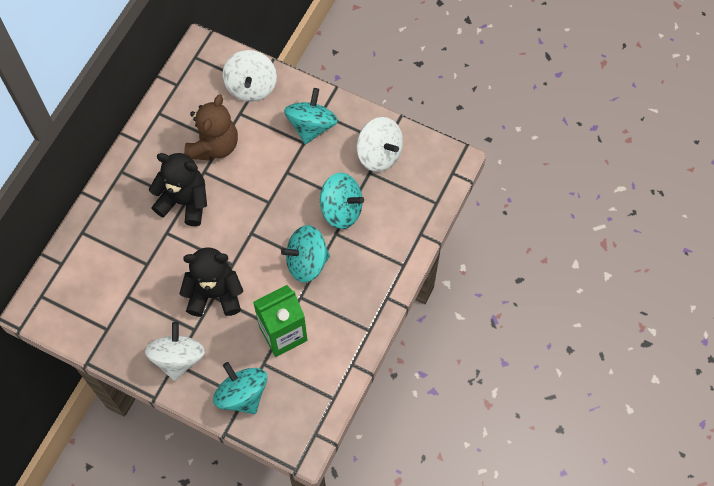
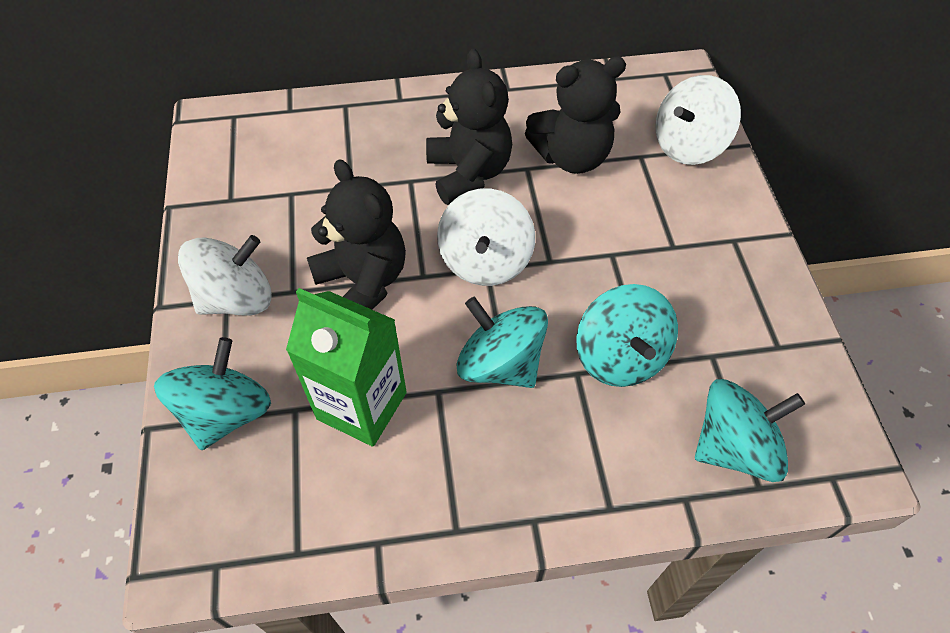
camera: 55 degrees right, 10 degrees down
(214, 145) = (571, 157): brown teddy bear -> black teddy bear
(311, 126) = (705, 240): turquoise spinning top -> turquoise spinning top (734, 447)
(379, 154) = (753, 350): white spinning top -> white spinning top (485, 260)

